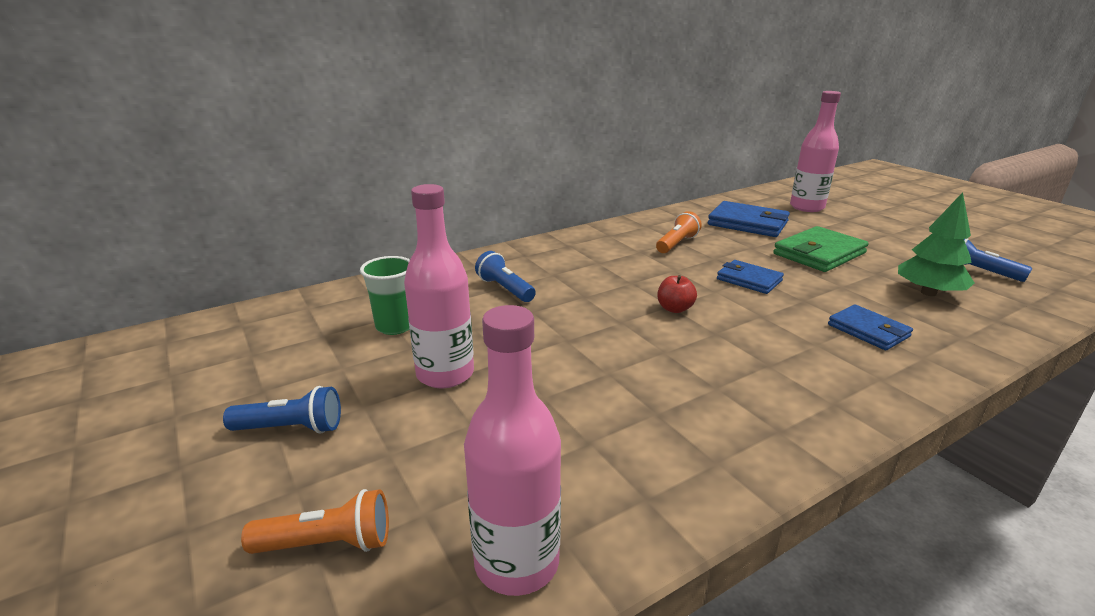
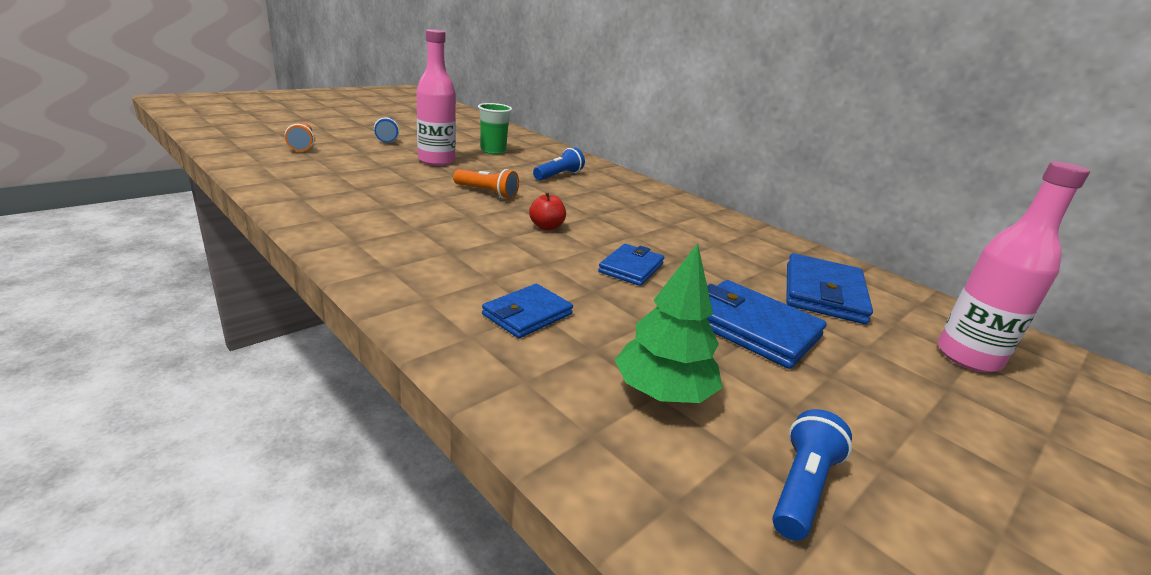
camera: 75 degrees right, 0 degrees up
(516, 562) = (271, 171): pink bottle -> none
(676, 244) = (707, 243): orange flashlight -> orange flashlight (487, 193)
(819, 253) = (752, 328): green wallet -> blue wallet

